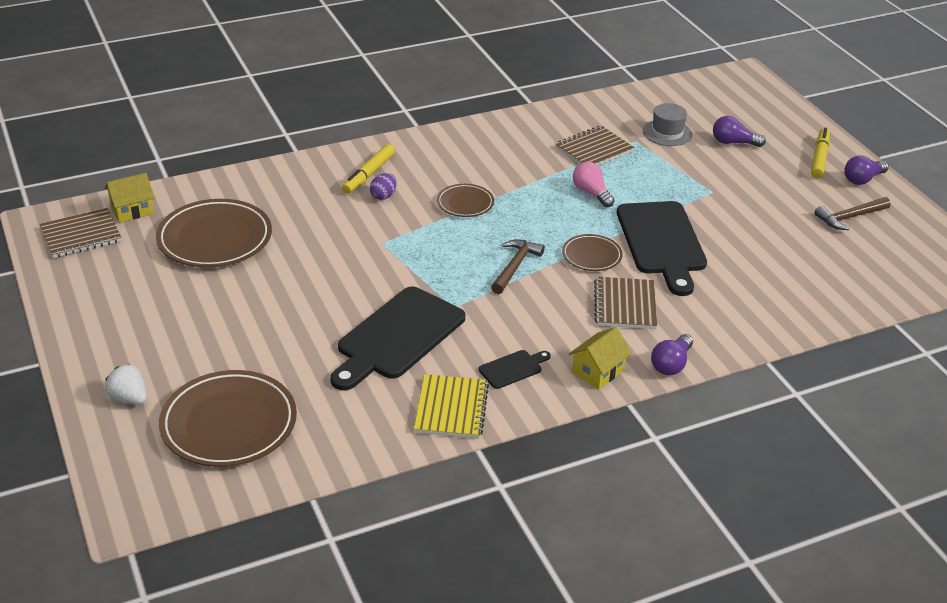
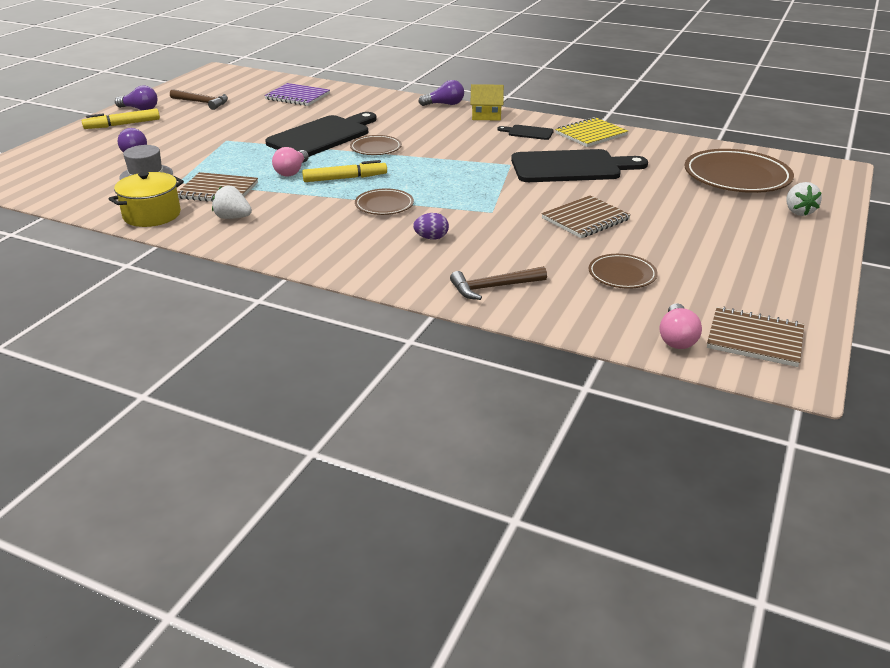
camera: 130 degrees left, 5 degrees down
(132, 210) = (677, 338): yellow house -> pink light bulb
(215, 238) = (622, 275): brown plate -> brown plate, size x0.53
(369, 174) = (410, 258): yellow marker -> yellow marker (345, 178)
(515, 266) = (432, 163): brown hammer -> brown hammer (493, 287)
(534, 138) = (233, 217): none -> white strawberry
(582, 113) = (152, 215): none -> yellow pot
(625, 305) = (412, 126): brown notebook -> brown notebook (585, 219)
(811, 280) = (297, 96): none -> purple notebook

